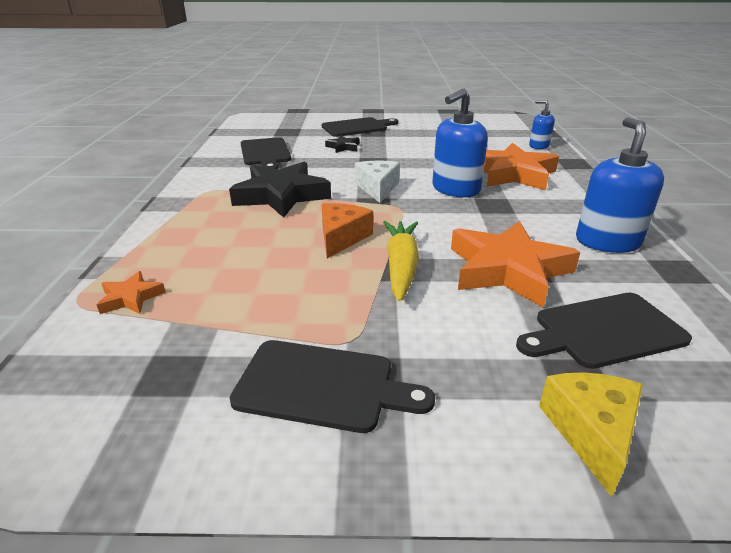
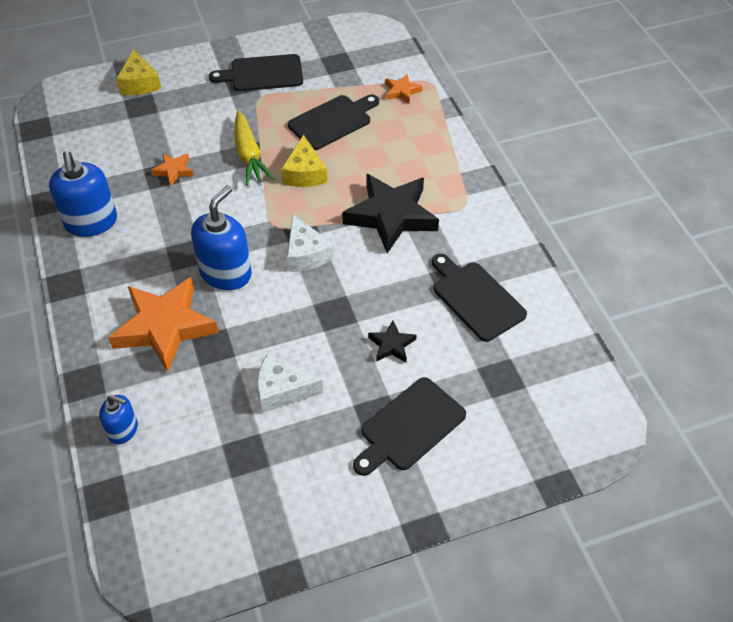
camera: 160 degrees right, 20 degrees up
(341, 238) = (304, 173): orange cheese -> yellow cheese
(428, 144) = (282, 390): none -> white cheese
(507, 269) = (173, 171): orange star -> orange star, size x0.46
(604, 331) = (119, 136): black cutting board -> black cutting board (333, 121)

